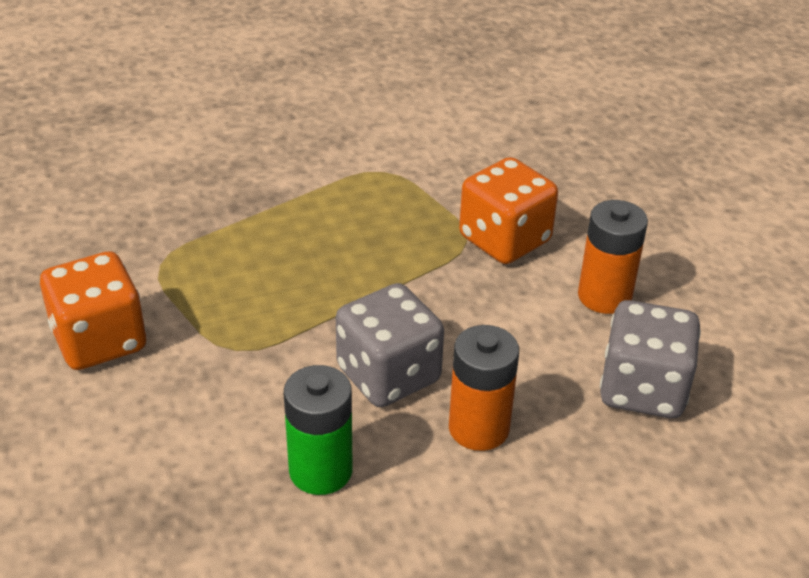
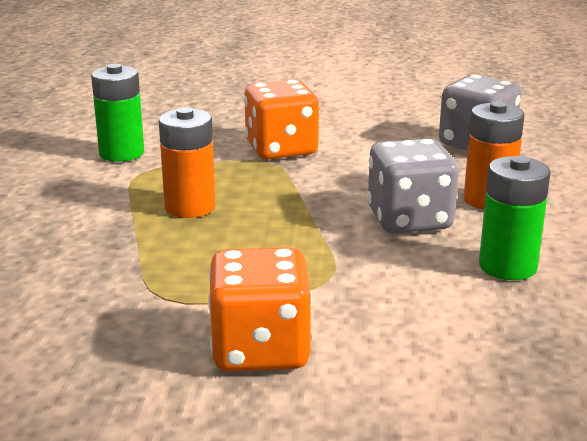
camera: 65 degrees left, 15 degrees down
(418, 145) = (121, 153): none -> green battery
(604, 296) = (374, 134): orange battery -> orange battery (190, 207)

